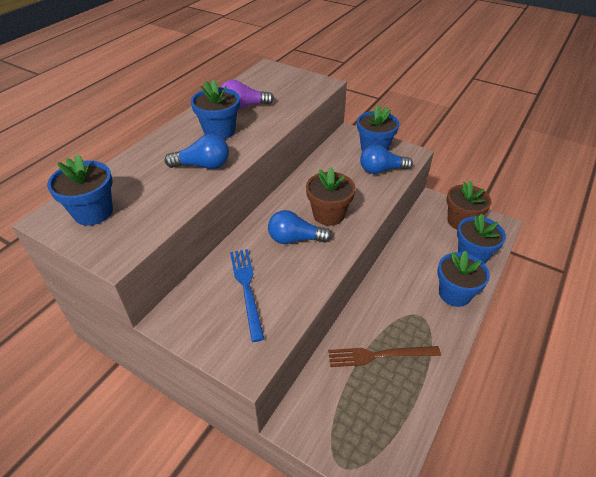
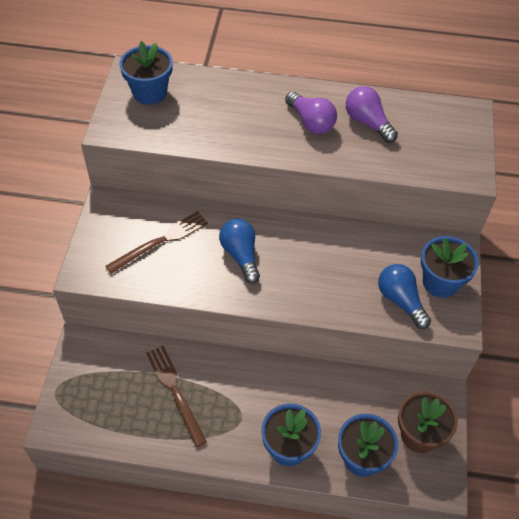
camera: 65 degrees right, 10 degrees up
(203, 165) = (248, 133): blue light bulb -> none
(219, 131) = (311, 122): blue flower pot -> purple light bulb
(247, 289) = (161, 241): blue fork -> brown fork
(328, 214) = (292, 272): brown flower pot -> none

